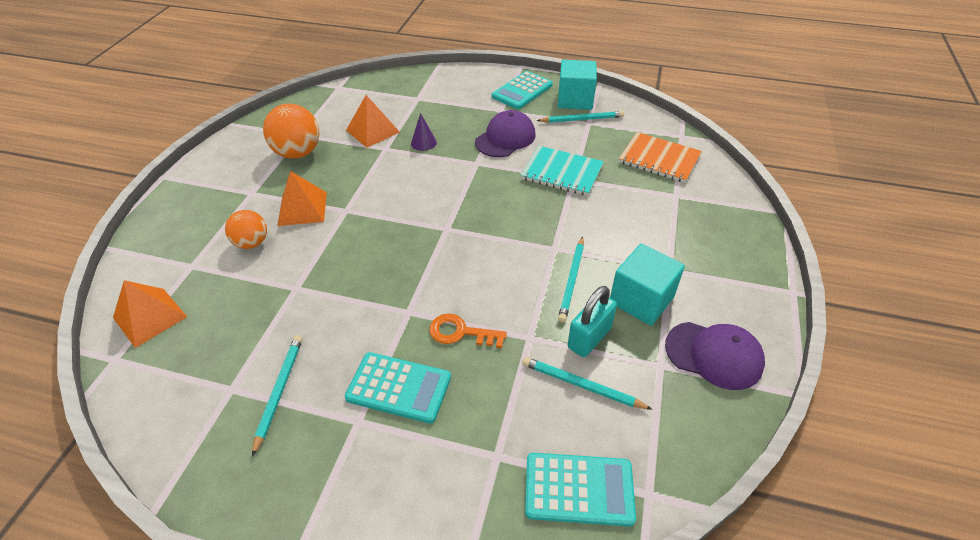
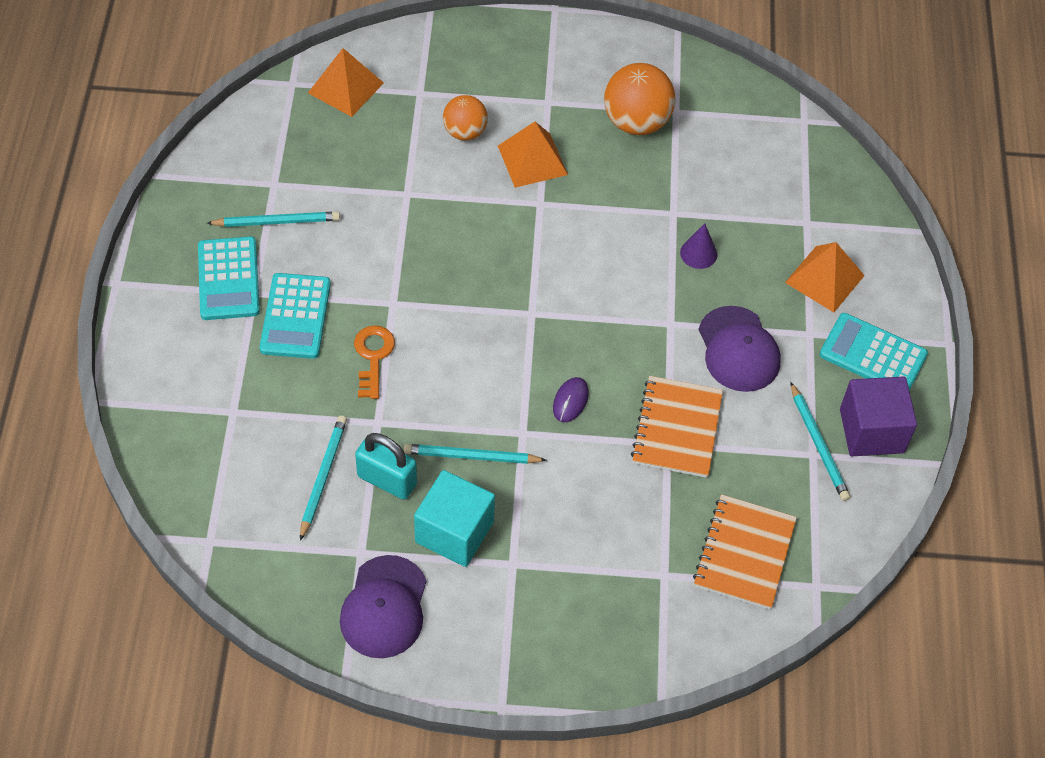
camera: 75 degrees right, 10 degrees up
(372, 131) = (708, 189): orange pyramid -> orange pyramid (824, 279)
(505, 138) = (738, 349): purple cap -> purple cap turned 45 degrees clockwise
(530, 219) = (570, 401): none -> purple mouse
(562, 172) = (677, 428): turquoise notebook -> orange notebook
(575, 100) = (871, 431): turquoise cube -> purple cube
(579, 489) = (208, 482): turquoise calculator -> turquoise calculator (229, 279)

